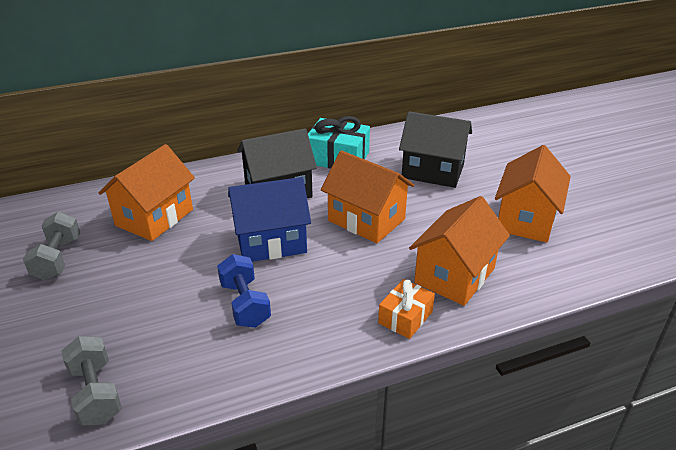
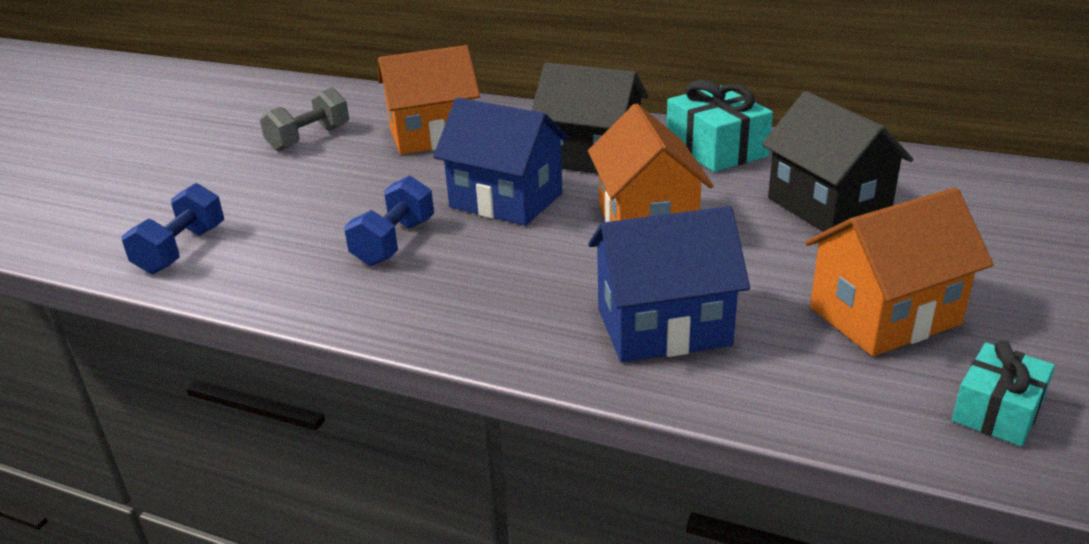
camera: 45 degrees right, 5 degrees down
(96, 393) = (182, 250): grey dumbbell -> blue dumbbell
(405, 317) = (530, 336): orange gift -> none
(454, 275) = (663, 327): orange house -> blue house
(612, 243) = (997, 411): none -> turquoise gift

